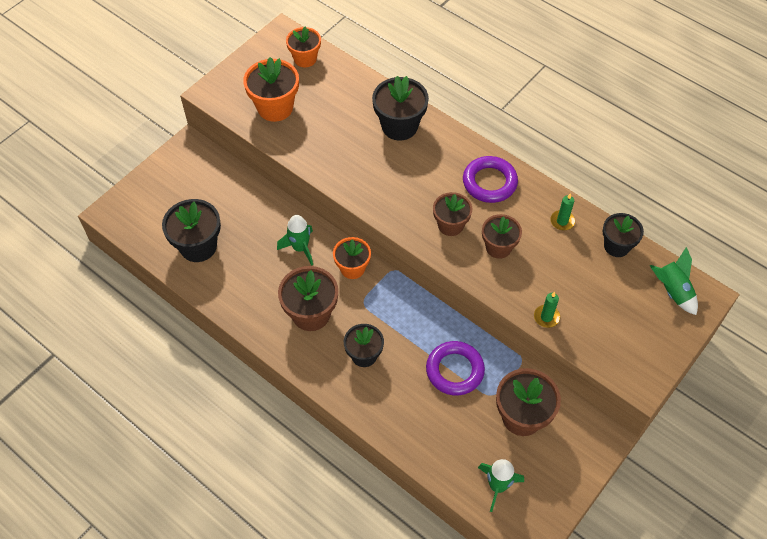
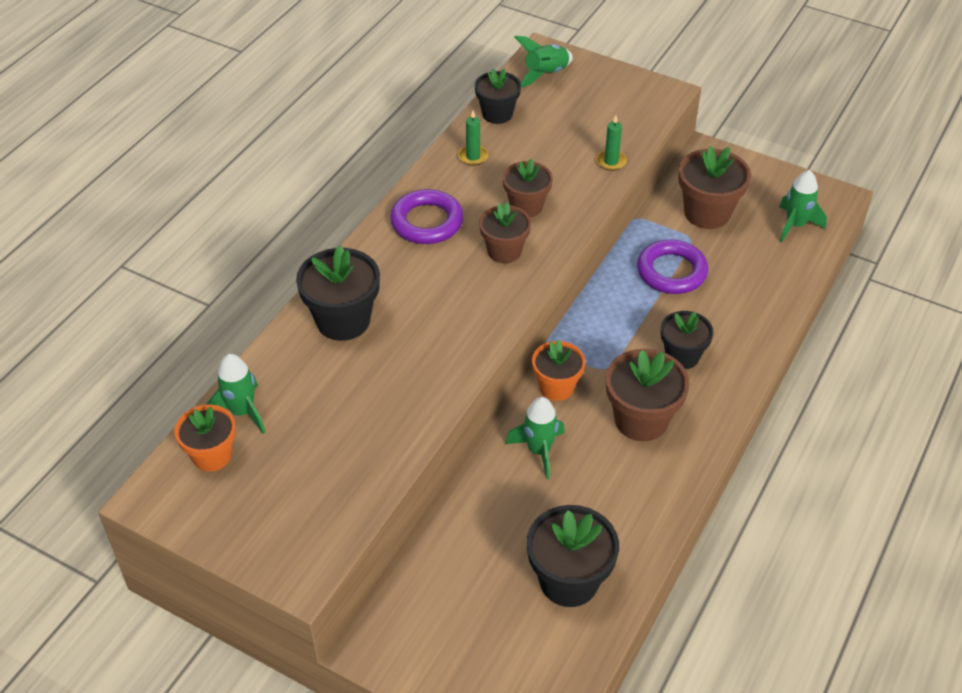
camera: 100 degrees left, 10 degrees down
(275, 107) = (325, 476): orange flower pot -> none
(334, 73) = (242, 412): none -> green rocket

